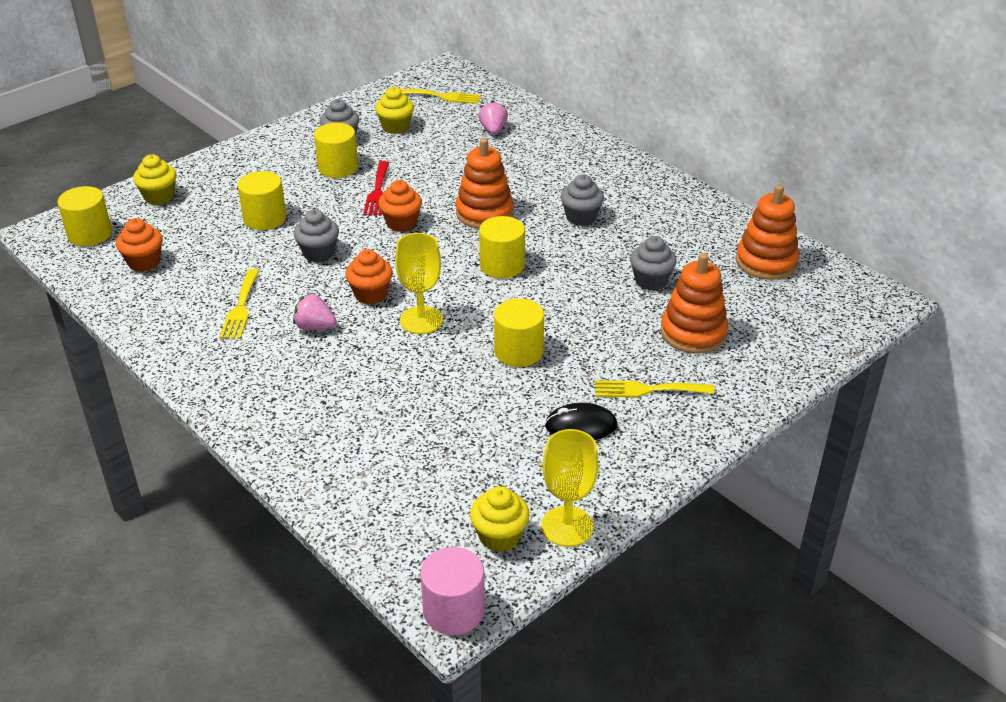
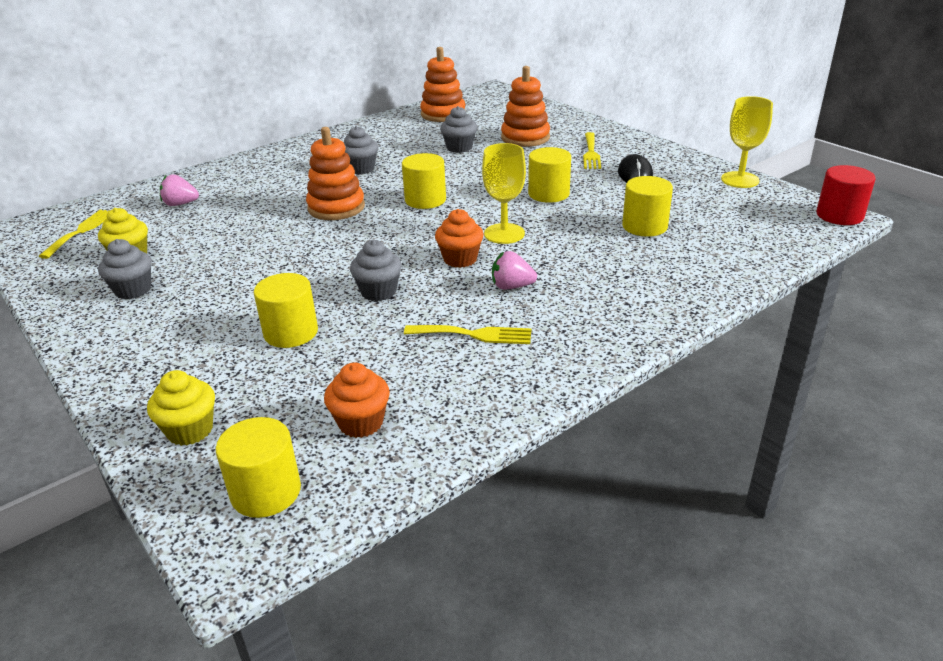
camera: 85 degrees left, 5 degrees down
(315, 327) = (512, 286): pink strawberry -> pink strawberry turned 75 degrees clockwise
(338, 167) = (199, 289): yellow cylinder -> yellow cylinder (644, 226)
(377, 192) = (268, 262): red fork -> none
(401, 223) = (337, 247): orange cupcake -> none
(453, 610) = (839, 215): pink cylinder -> red cylinder
(499, 536) = (760, 201): yellow cupcake -> none

